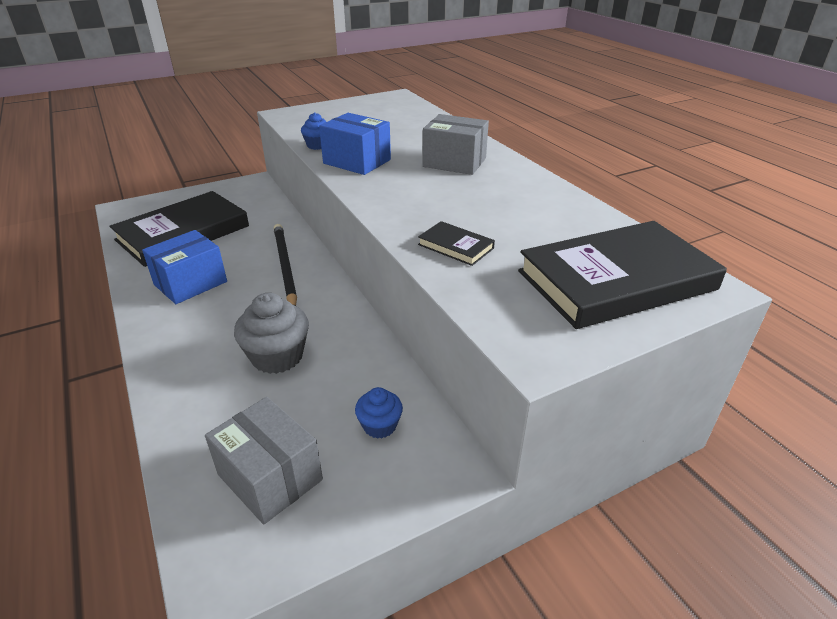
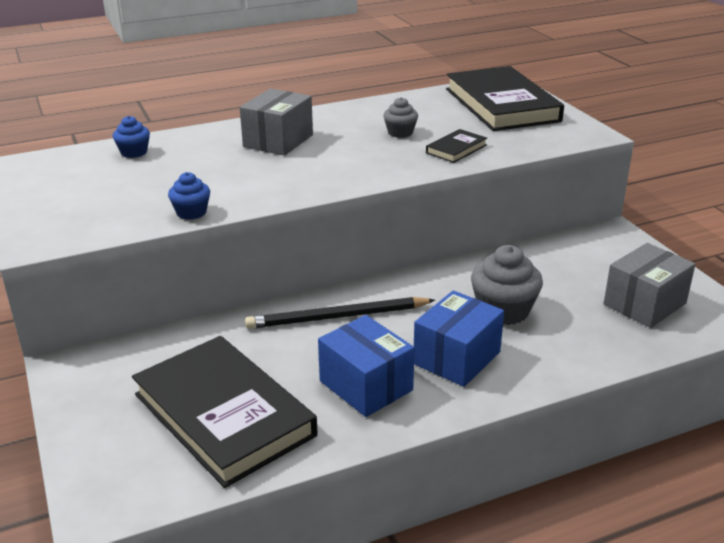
camera: 85 degrees left, 5 degrees down
(357, 161) = (256, 188): blue box -> blue box (457, 358)
(379, 425) = (580, 259): blue cupcake -> blue cupcake (134, 152)
(492, 215) = (400, 133): none -> grey cupcake

